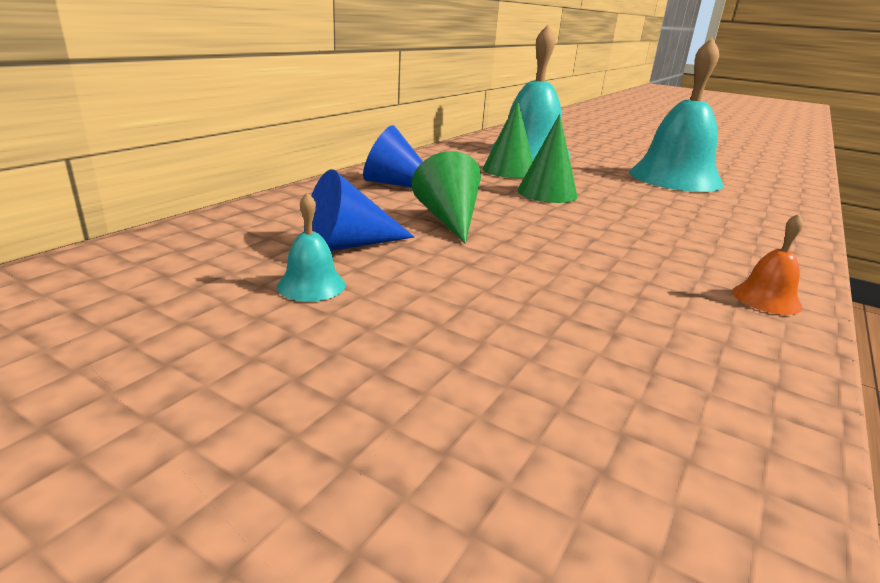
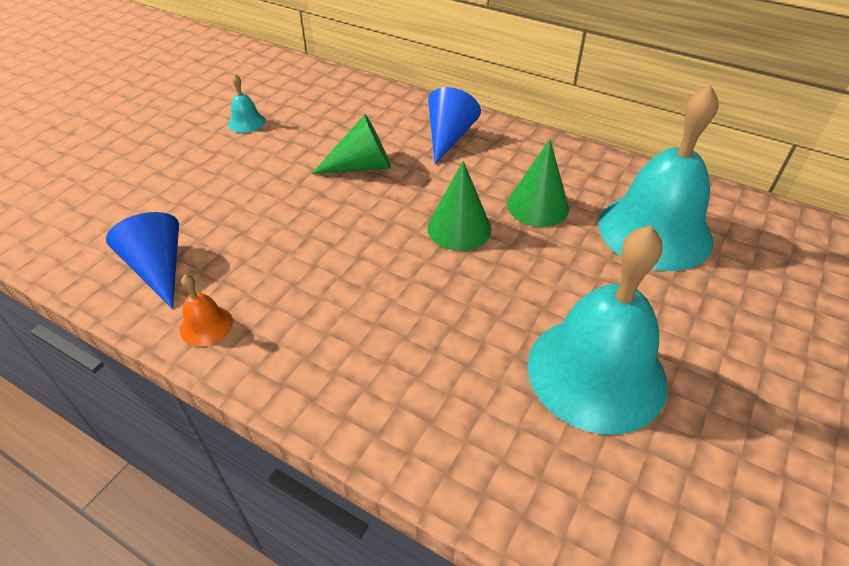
camera: 90 degrees right, 20 degrees up
(348, 245) = (304, 127): blue cone -> blue cone (158, 268)

